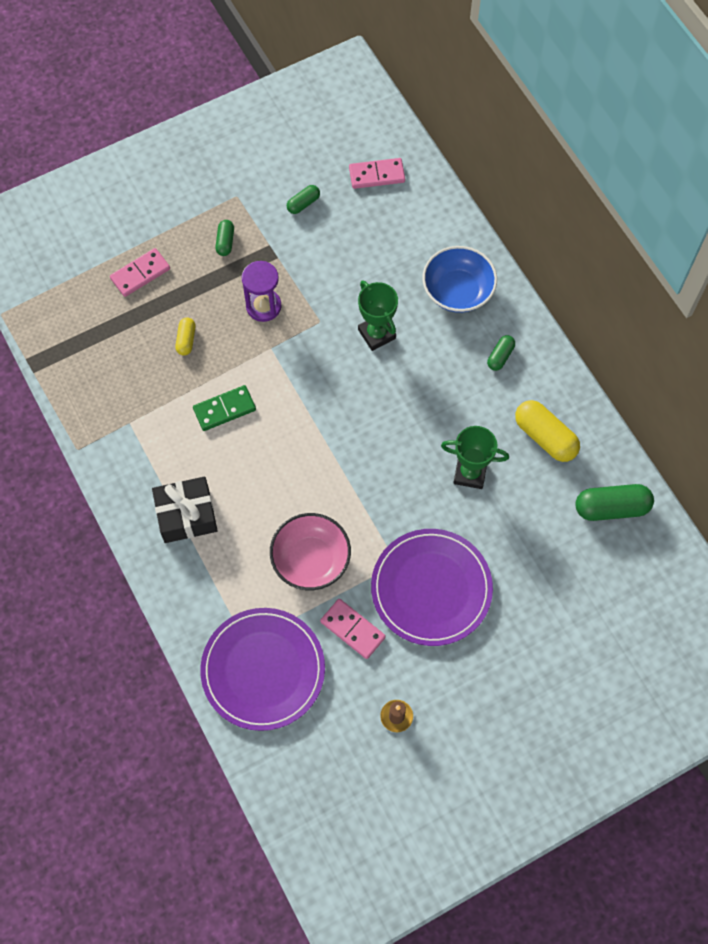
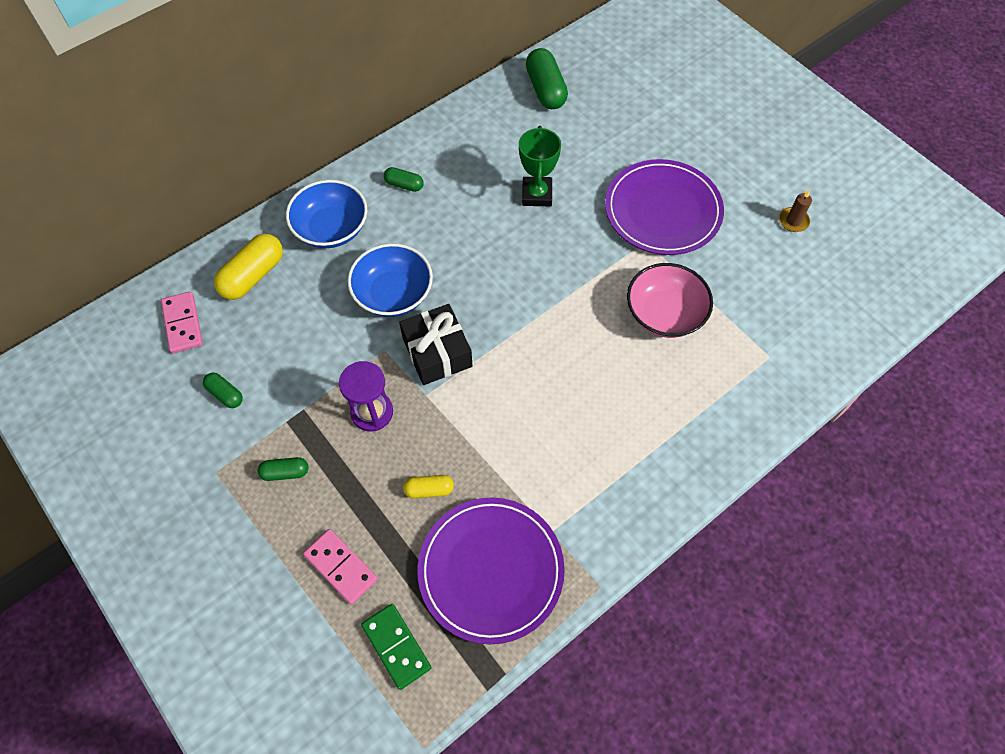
camera: 100 degrees left, 5 degrees down
(186, 515) = (650, 442): black gift -> black gift (437, 352)
(224, 409) = (513, 428): green domino -> green domino (396, 646)
(263, 670) = (792, 336): purple plate -> purple plate (491, 570)
(352, 629) = (724, 267): pink domino -> none
(376, 334) = (393, 294): green trophy -> blue bowl
(545, 437) = (486, 142): yellow capsule -> yellow capsule (253, 276)

